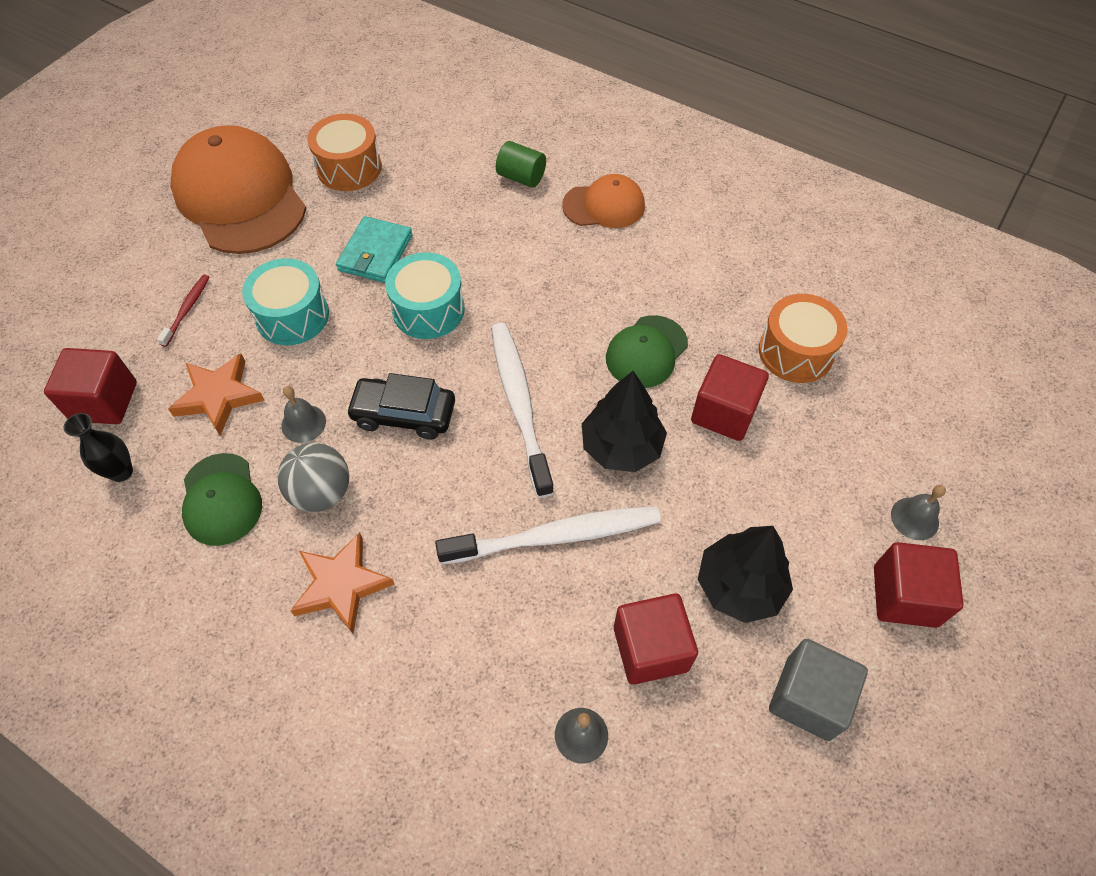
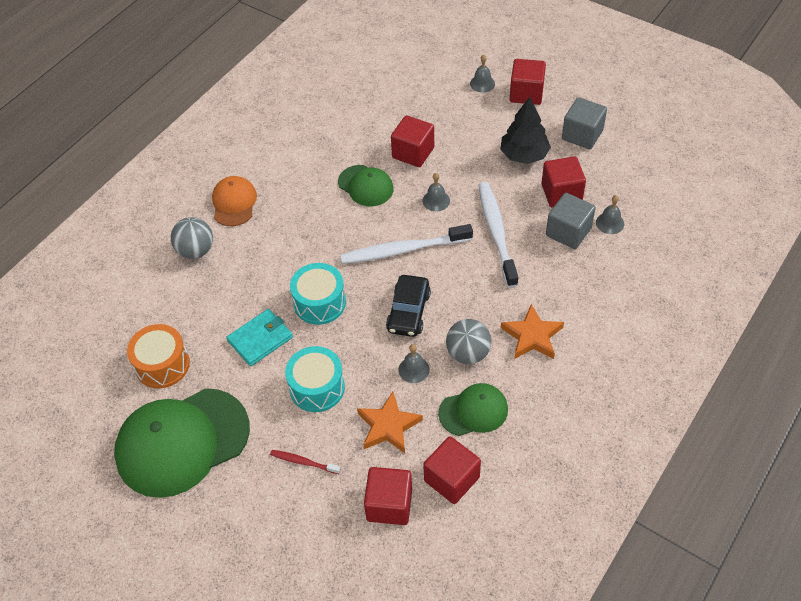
camera: 85 degrees left, 5 degrees down
(121, 472) = (451, 479): black vase -> red cube
(240, 197) = (182, 442): orange cap -> green cap
(375, 253) = (260, 339): turquoise wallet -> turquoise wallet turned 60 degrees counterclockwise
(521, 177) = (196, 250): green cylinder -> grey ball
(558, 655) = (568, 232): none -> grey cube
(621, 447) = (436, 200): black tree -> grey bell
(796, 352) = (371, 117): orange drum -> none

